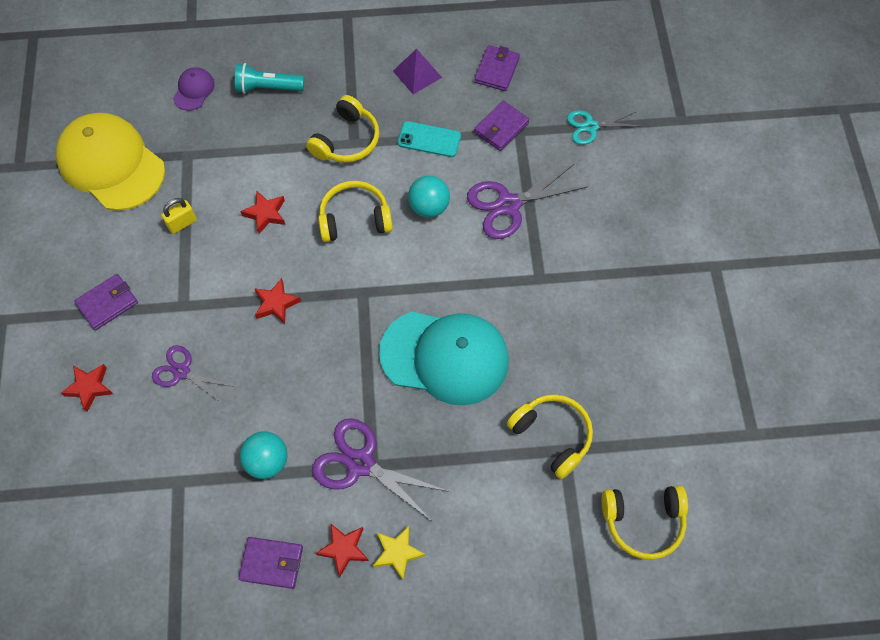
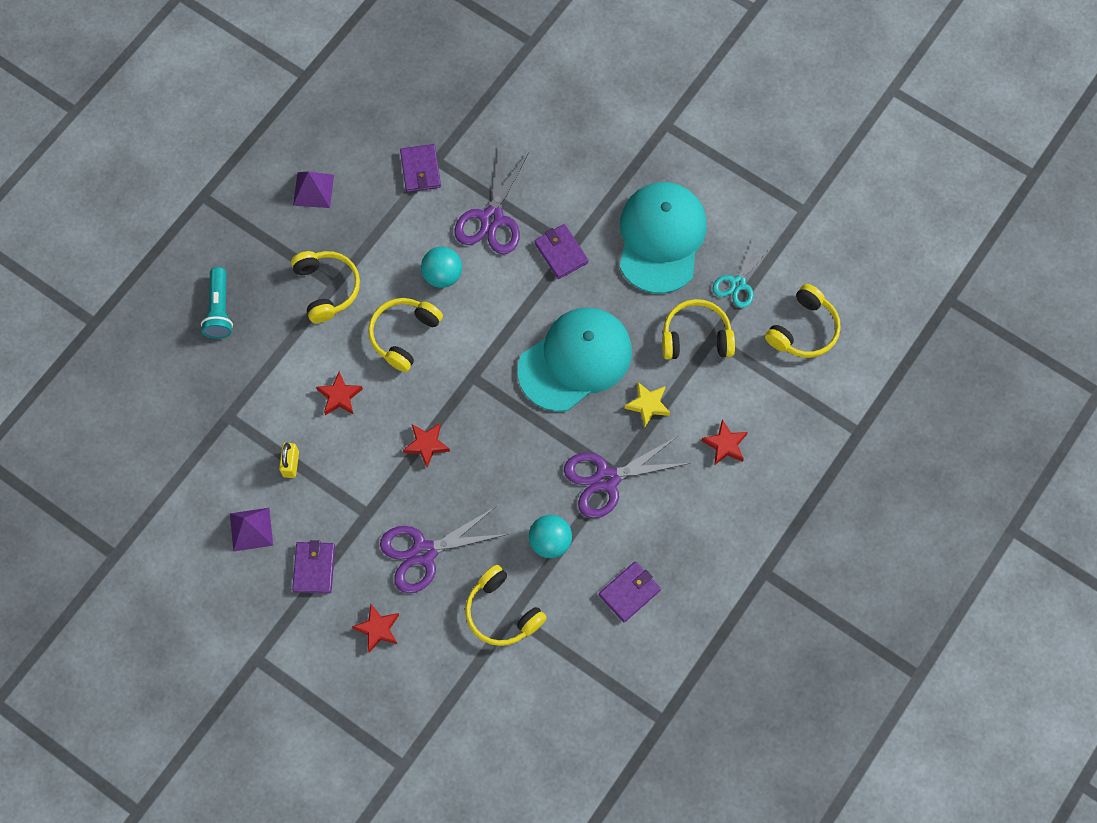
camera: 50 degrees left, 5 degrees up
(107, 237) = (251, 529): none -> purple pyramid
(111, 164) = (181, 481): yellow cap -> none
(174, 471) = (502, 612): none -> yellow headphones
(182, 372) = (424, 552): purple scissors -> purple scissors, size x1.59
(194, 90) = (167, 367): purple cap -> none
(268, 88) = (219, 310): turquoise flashlight -> turquoise flashlight turned 45 degrees counterclockwise
(344, 549) = (660, 537): red star -> red star (725, 445)
(397, 553) = (692, 503): yellow star -> yellow star (648, 405)
(429, 139) = (383, 228): turquoise phone -> none
(496, 70) = (365, 130): purple wallet -> purple wallet (561, 253)
(591, 127) = (478, 107): turquoise scissors -> turquoise scissors (738, 283)
(613, 339) = (661, 238): none -> turquoise cap

